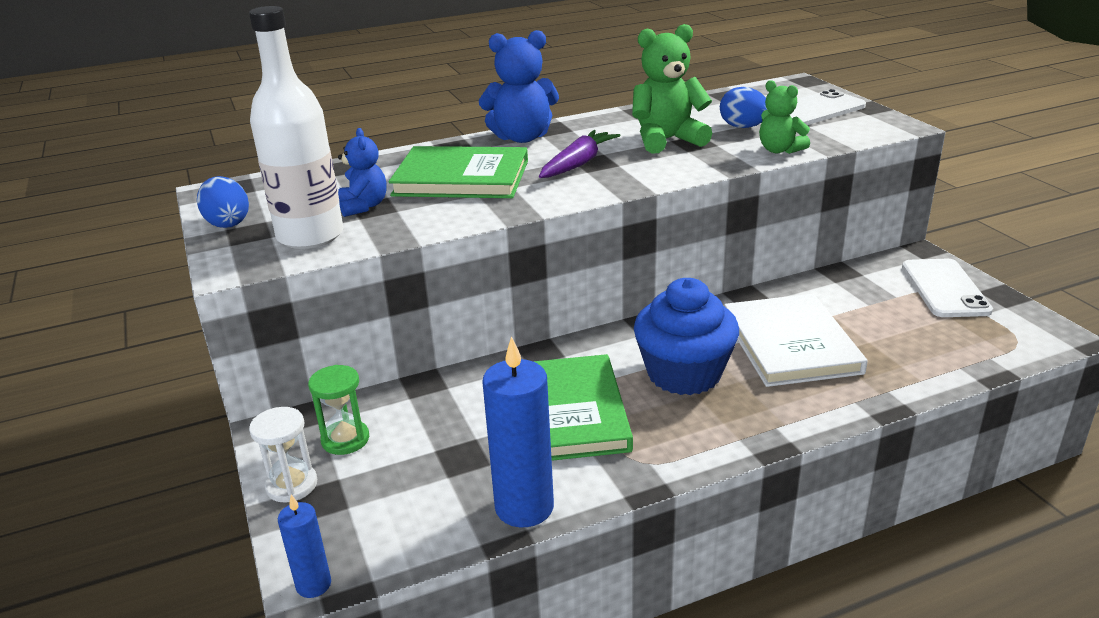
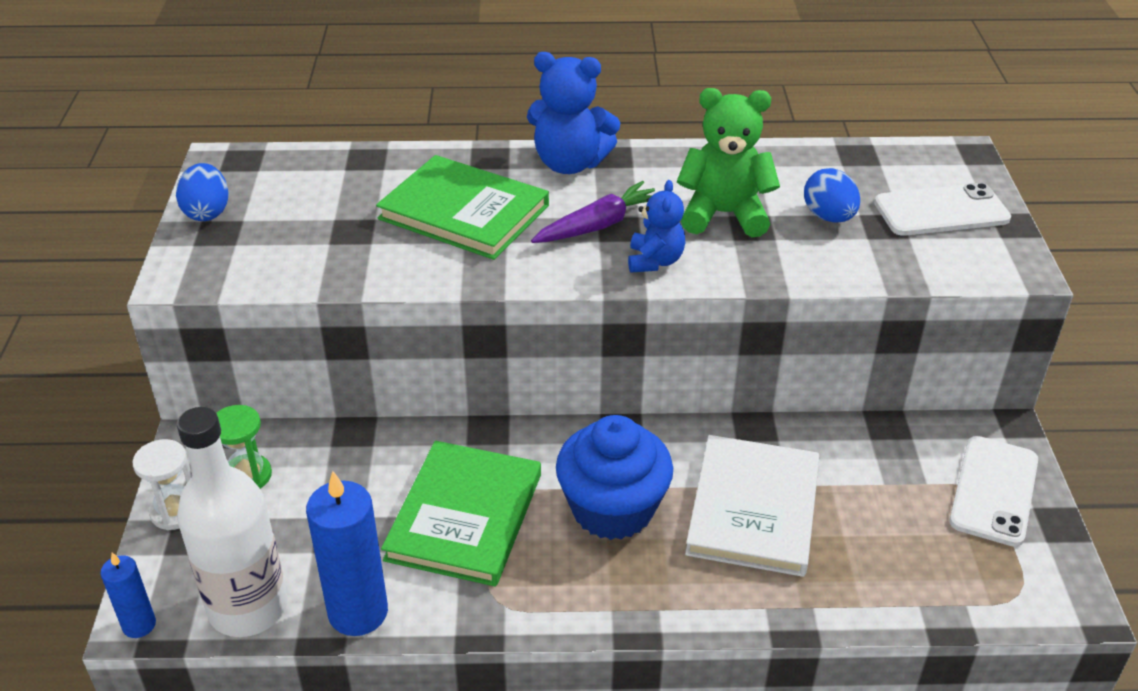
camera: 20 degrees right, 10 degrees up
(310, 236) = (269, 255): white bottle -> white bottle (248, 608)
(364, 206) = (343, 227): blue teddy bear -> blue teddy bear (655, 261)
(779, 150) = (839, 269): green teddy bear -> none

